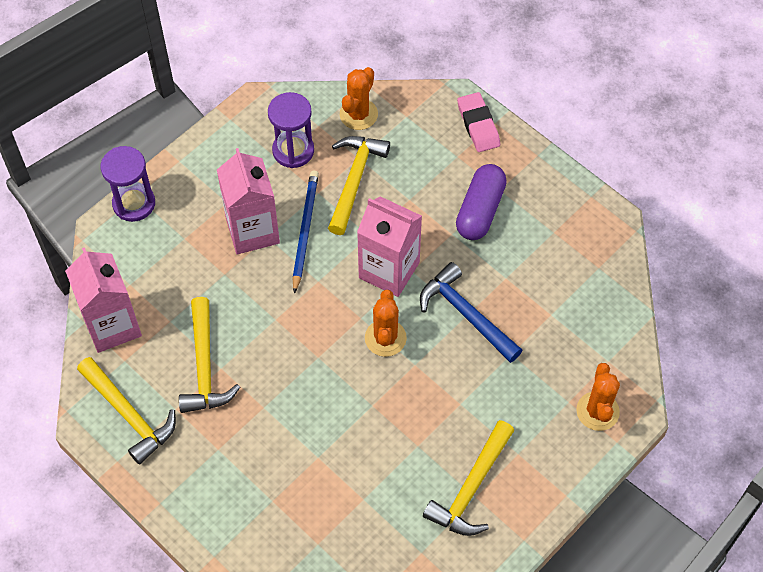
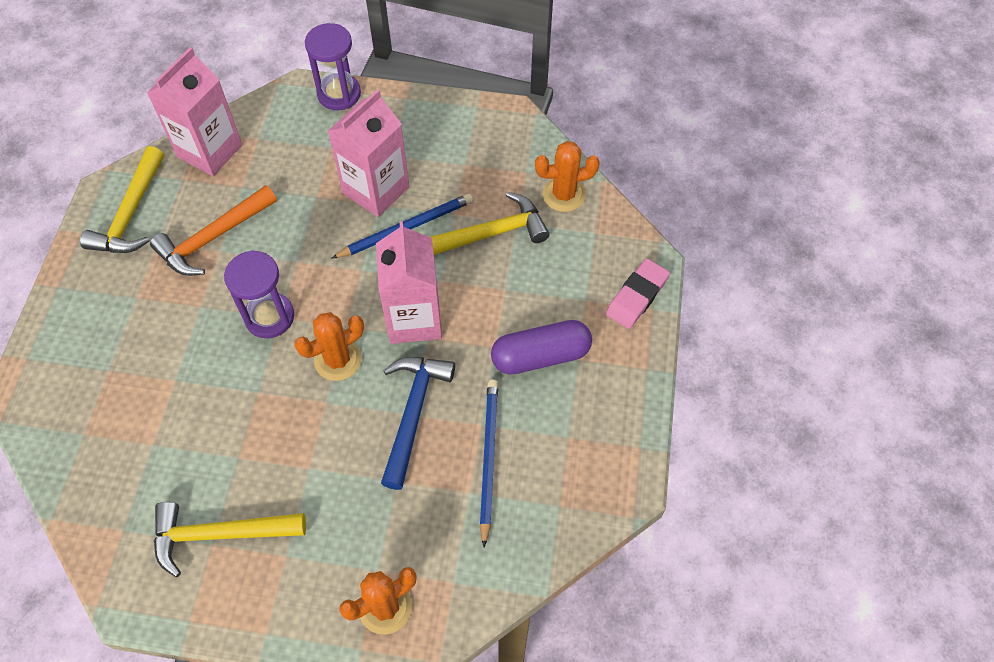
camera: 55 degrees right, 0 degrees up
(205, 366) = (213, 238): yellow hammer -> orange hammer
(293, 150) = (483, 170): purple hourglass -> purple hourglass (269, 317)
(534, 288) = (488, 458): none -> blue pencil

